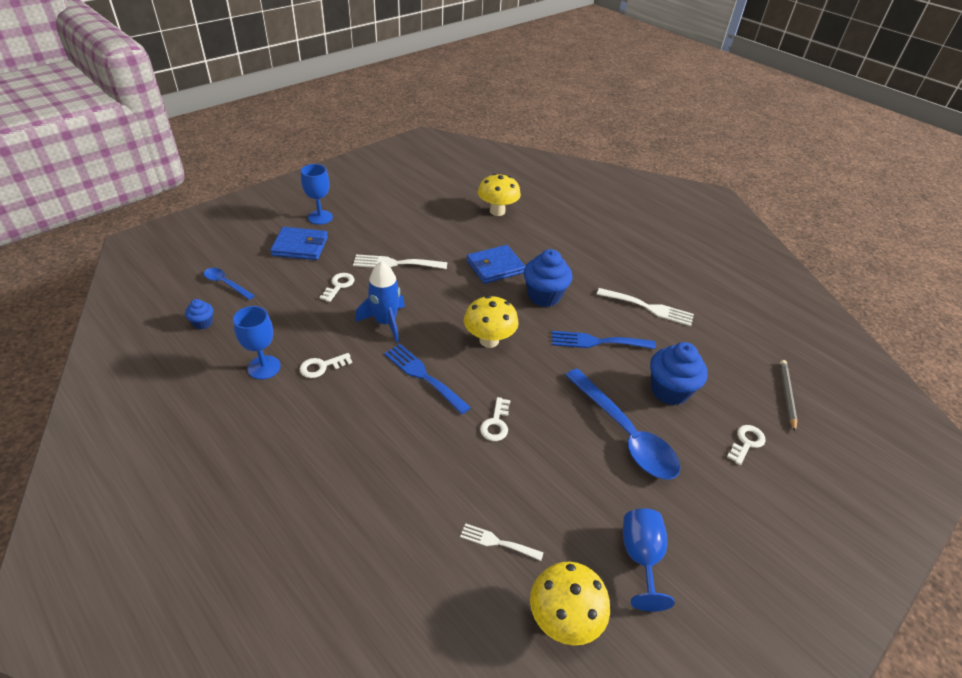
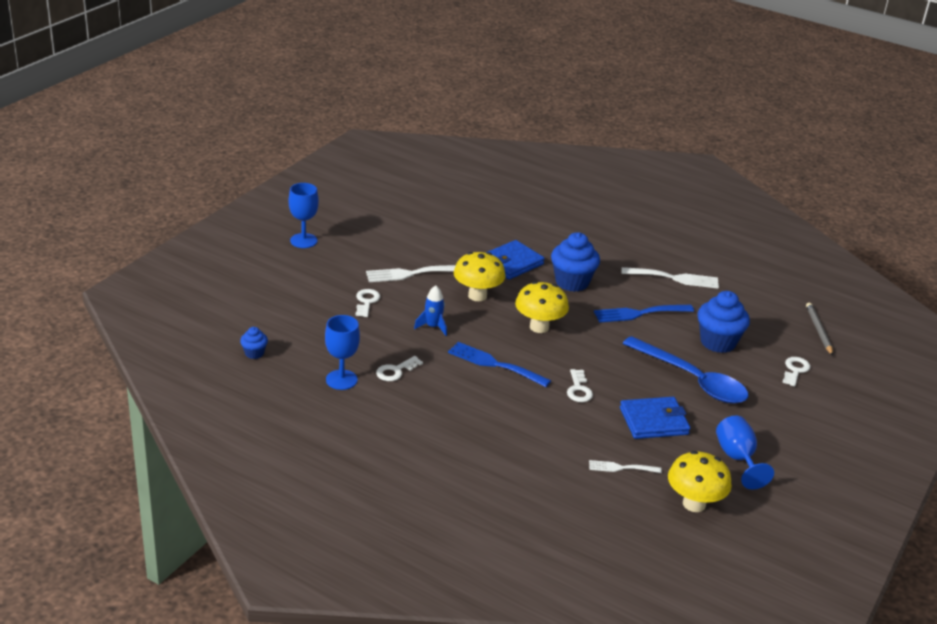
camera: 15 degrees left, 10 degrees down
(226, 284) = (250, 316): blue spoon -> none
(300, 246) = (302, 271): blue wallet -> blue wallet (654, 421)
(385, 322) = (433, 327): blue rocket -> blue rocket, size x0.63
(497, 211) = (486, 210): yellow mushroom -> yellow mushroom (477, 296)

